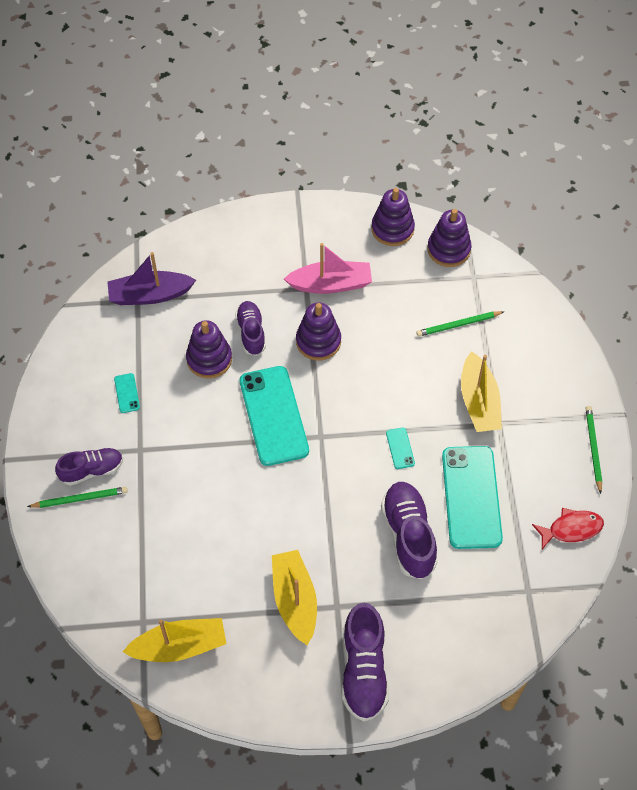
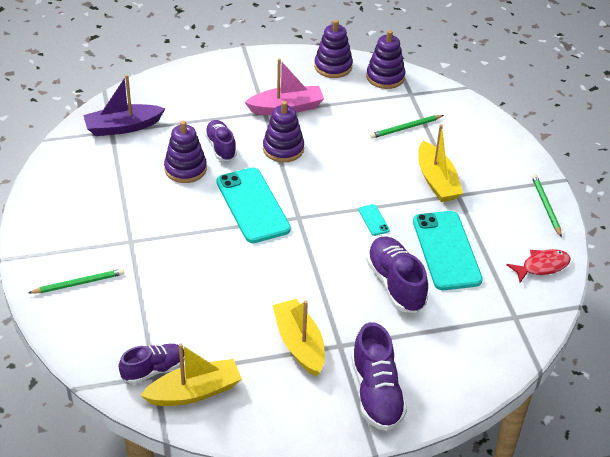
camera: 10 degrees left, 15 degrees down
(92, 470) = (87, 260): purple shoe -> purple shoe (154, 370)
(127, 393) = (112, 200): turquoise phone -> none

